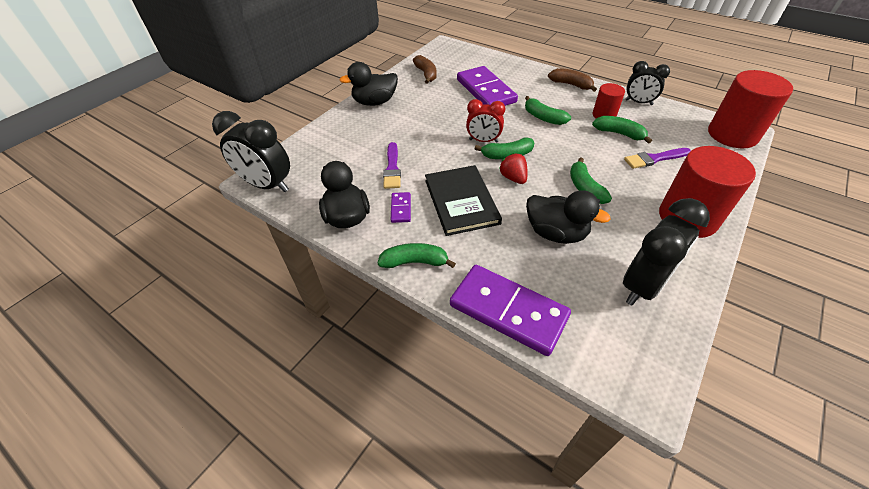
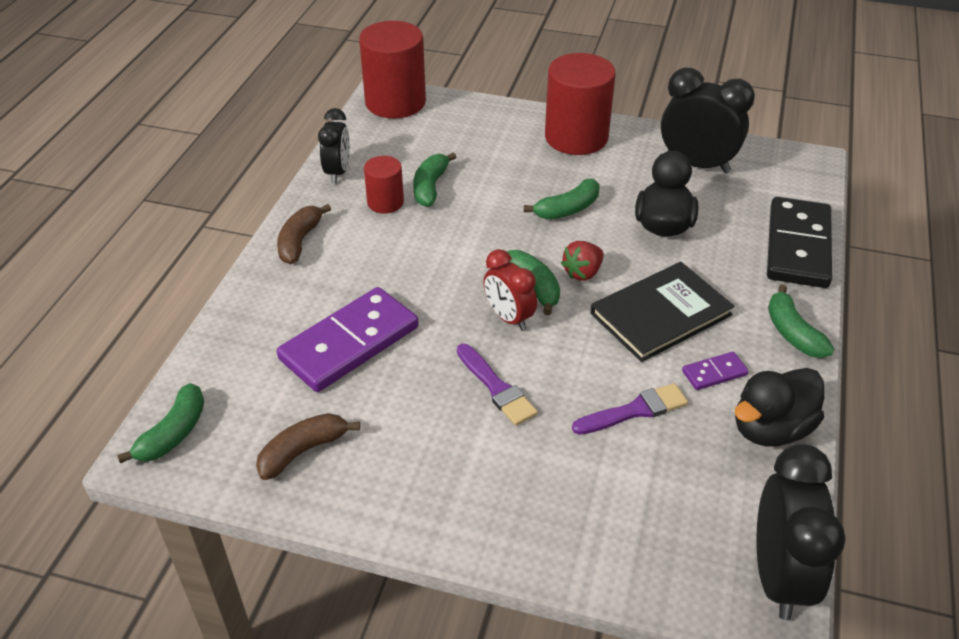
camera: 110 degrees left, 5 degrees down
(375, 102) = (445, 507): black duck -> none
(483, 141) = (509, 318): red clock -> red clock turned 150 degrees clockwise
(508, 311) = (797, 246): purple domino -> black domino
(543, 117) = (415, 261): green banana -> green banana (173, 433)
(654, 159) = (476, 158): purple brush -> purple brush (496, 388)

